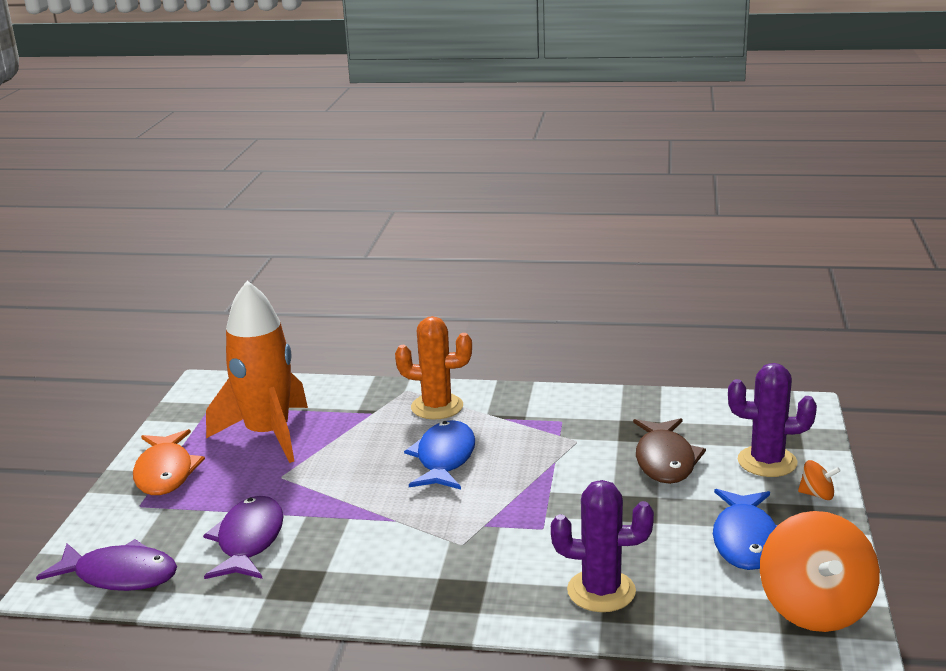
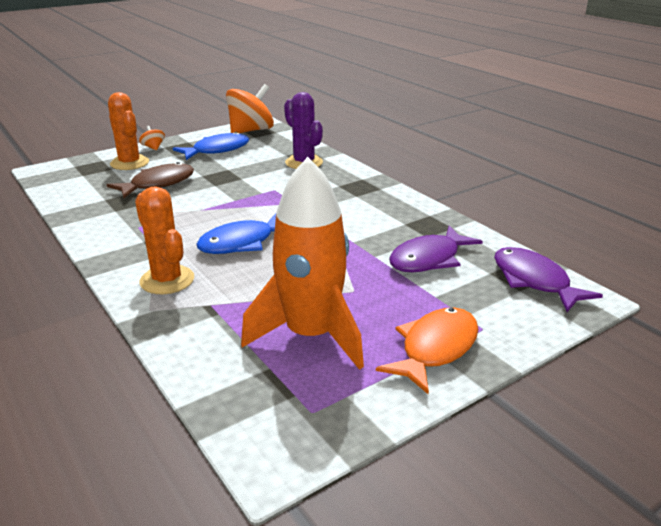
camera: 135 degrees left, 5 degrees up
(767, 462) = (129, 163): purple cactus -> orange cactus

